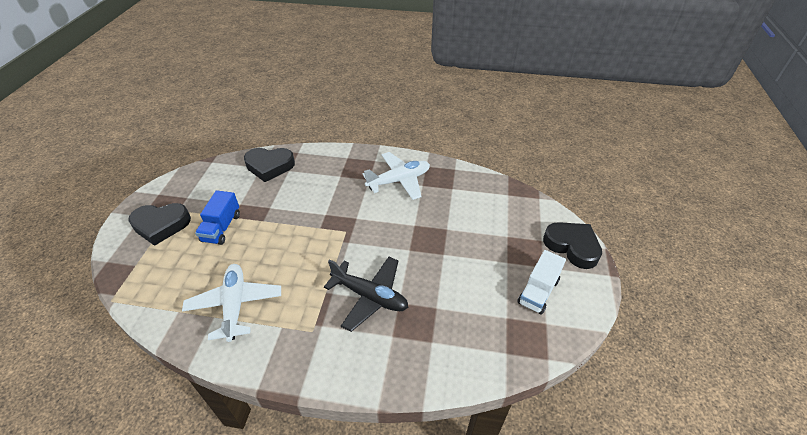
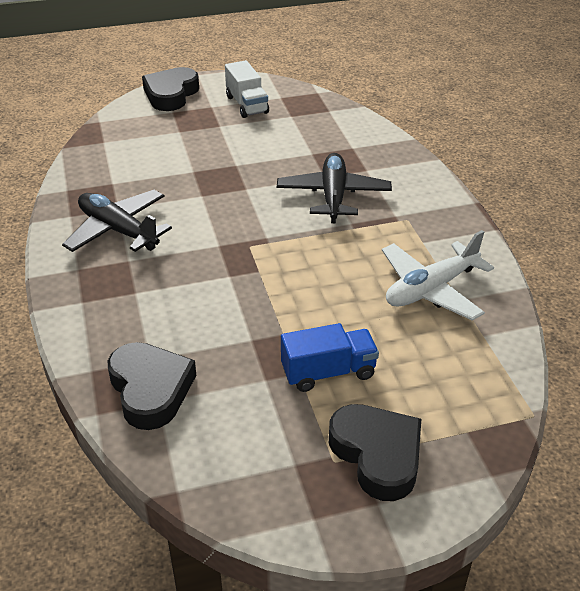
camera: 115 degrees left, 5 degrees down
(399, 181) = (118, 230): white plane -> black plane
(538, 291) = (247, 105): white truck -> white truck turned 60 degrees clockwise

